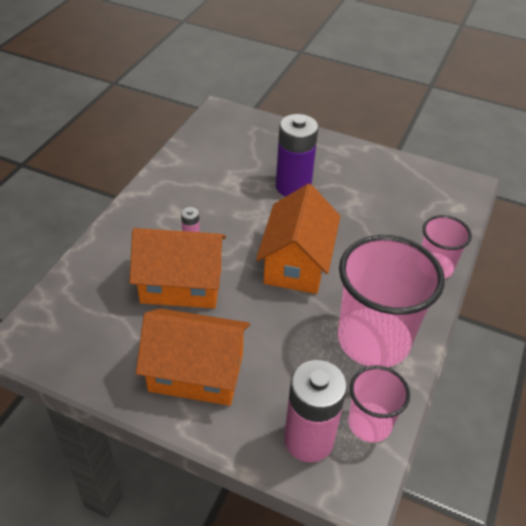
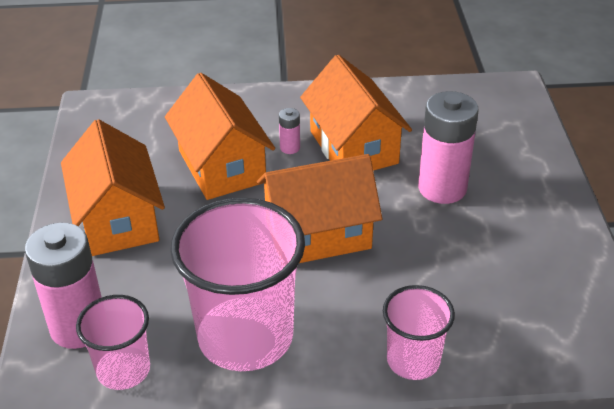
camera: 65 degrees right, 5 degrees down
(218, 207) = (353, 147): none -> orange house
(293, 187) = (442, 188): purple battery -> pink battery

